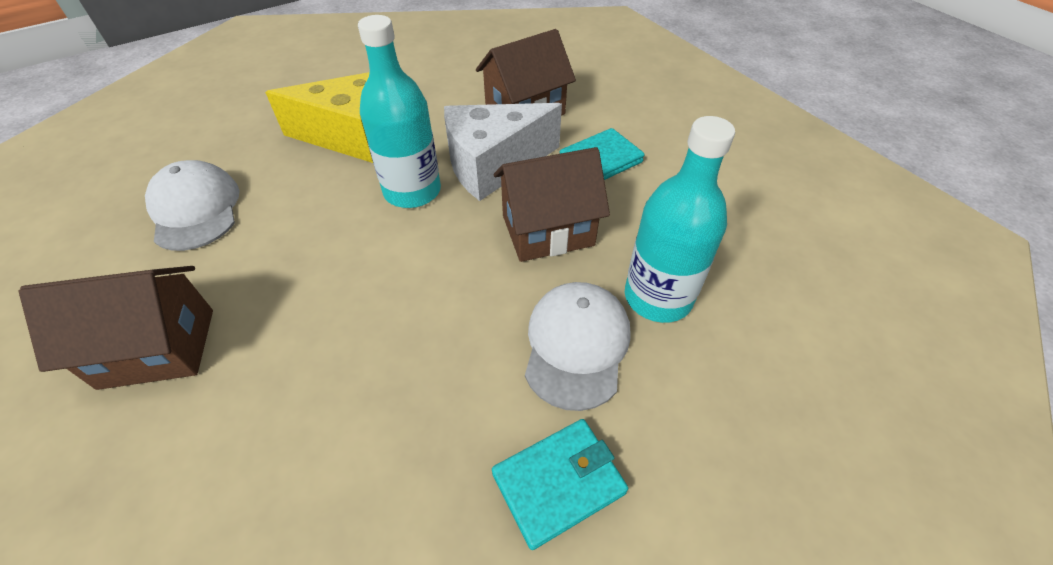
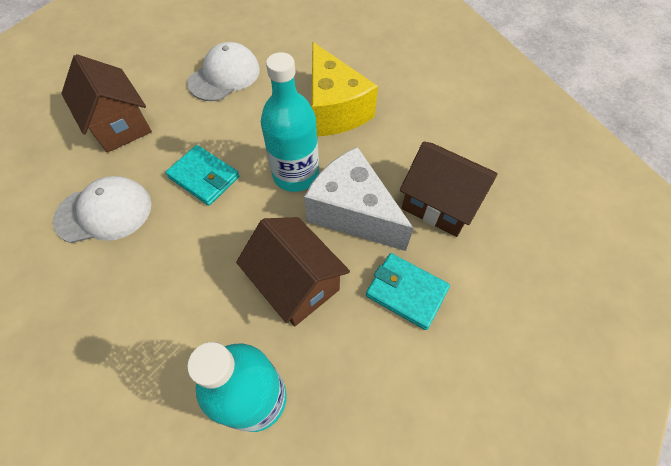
camera: 65 degrees right, 10 degrees up
(558, 483) = (74, 380): turquoise wallet -> turquoise wallet (204, 177)
(576, 345) = (187, 350): white cap -> white cap (104, 212)

